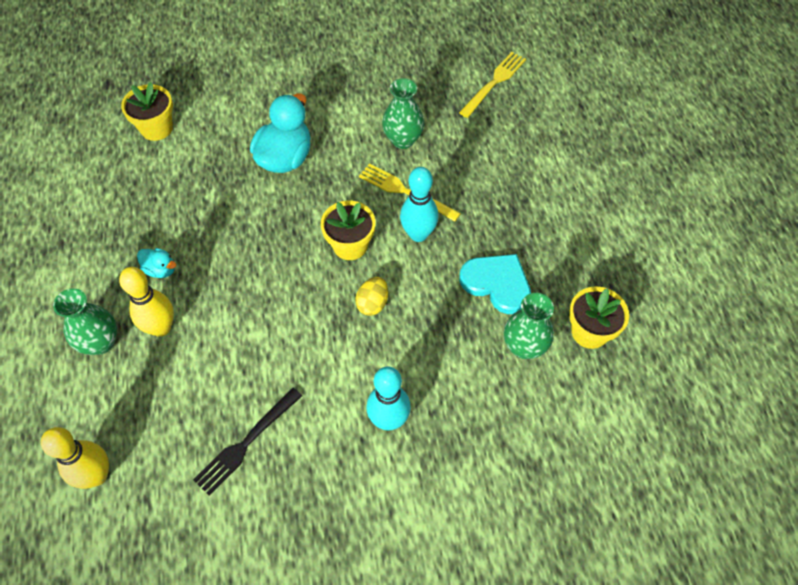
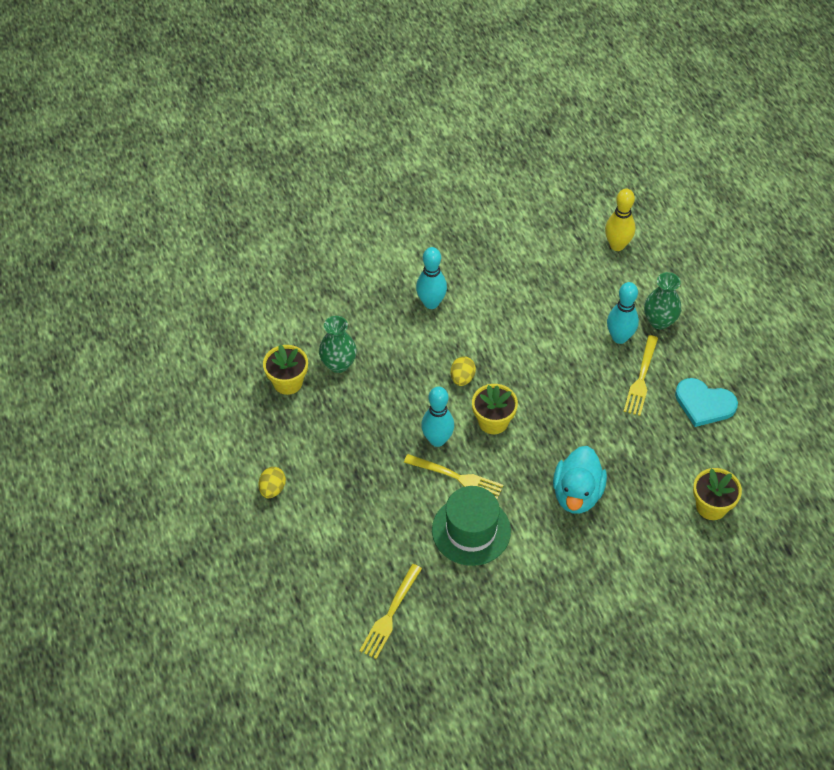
camera: 170 degrees right, 5 degrees down
(160, 269) = (641, 379): turquoise duck -> yellow fork
(161, 327) = (619, 337): yellow bowling pin -> turquoise bowling pin
(246, 444) = (526, 275): black fork -> none
(403, 140) = (471, 530): green vase -> green hat
(497, 283) = (364, 408): turquoise heart -> turquoise heart (704, 404)
(607, 208) = (272, 489): none -> yellow egg

